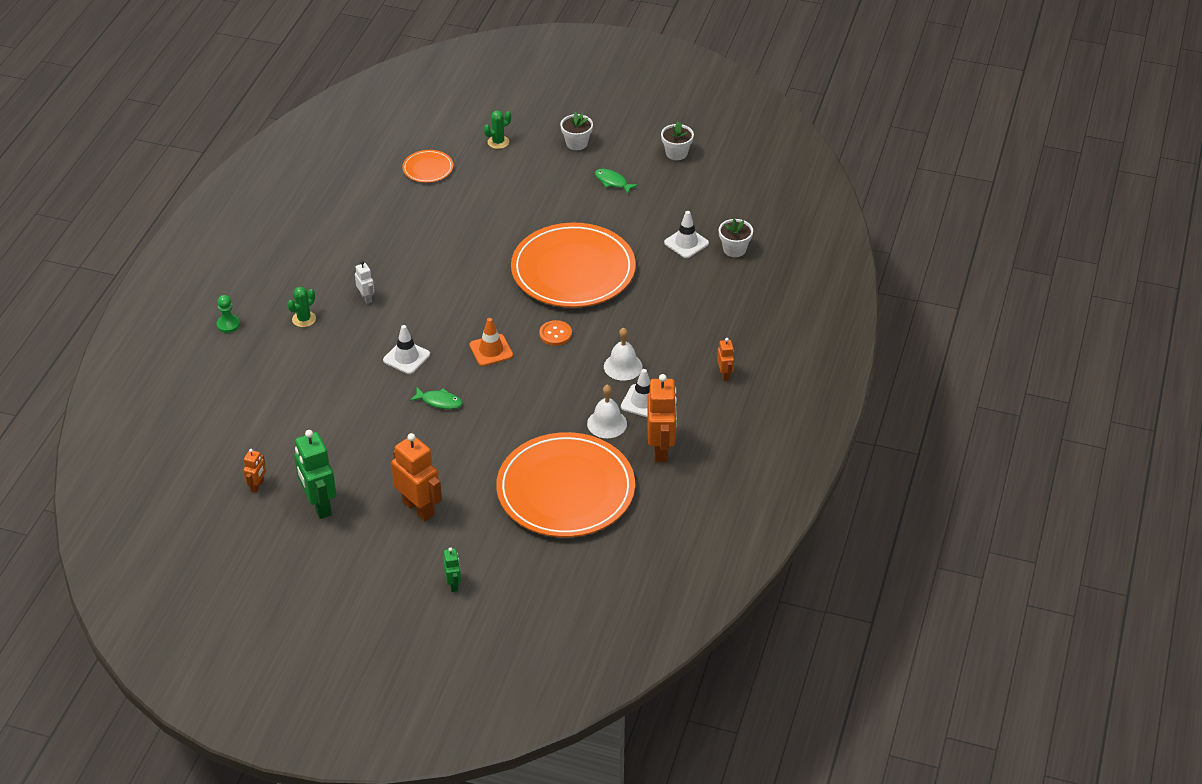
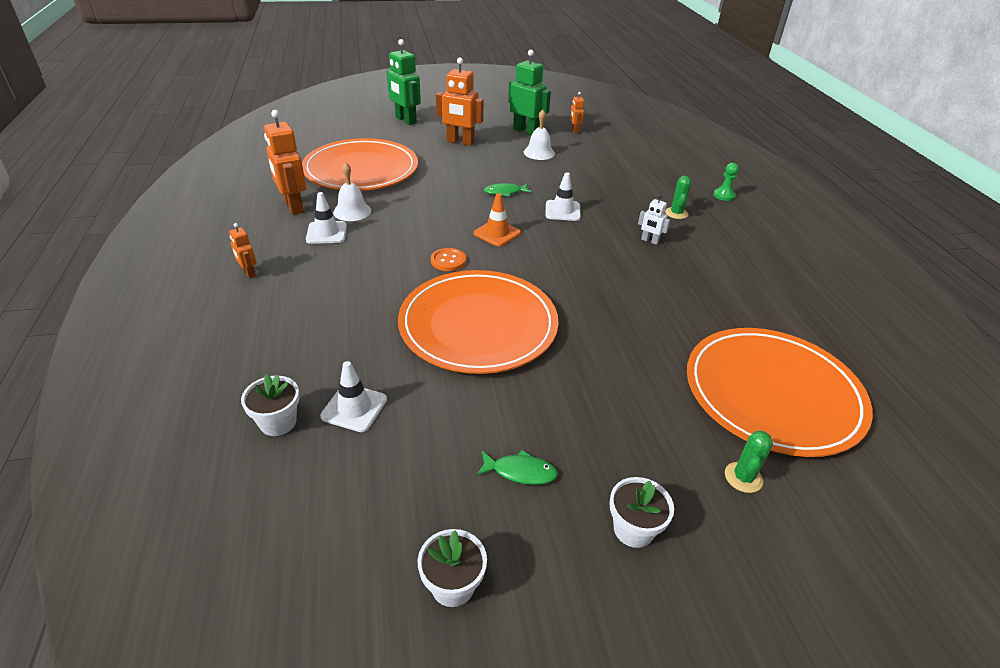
camera: 150 degrees right, 5 degrees down
(428, 168) = (772, 394): orange plate -> orange plate, size x2.31
(453, 584) = (405, 120): green robot -> green robot, size x1.98
(623, 366) = (362, 253): white bell -> white bell (539, 153)

